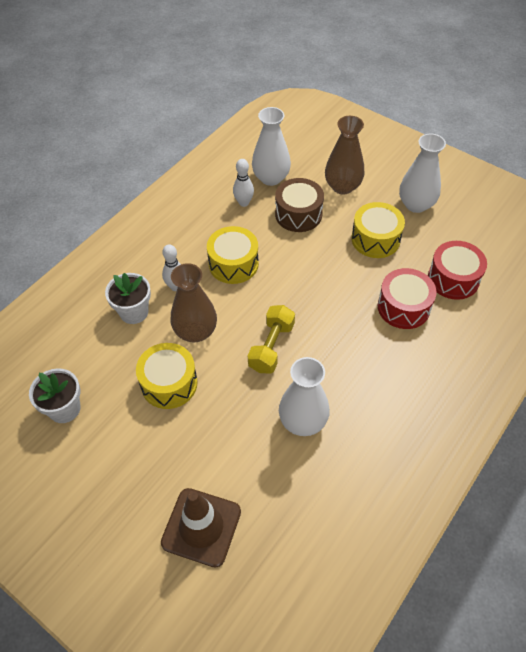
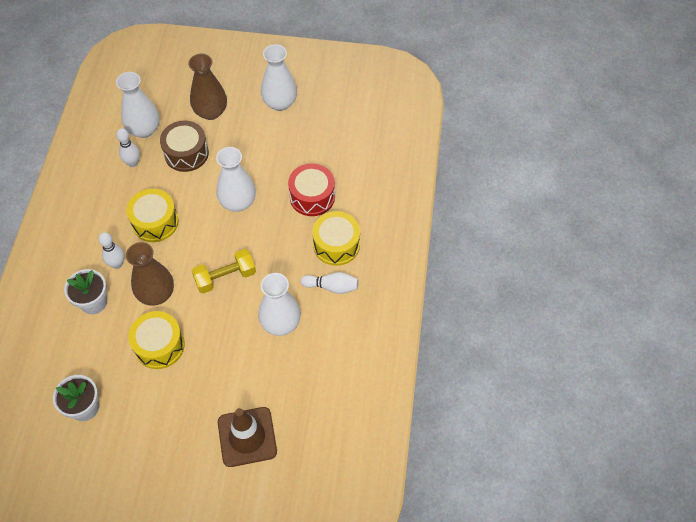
camera: 30 degrees left, 5 degrees up
(271, 347) = (225, 277): yellow dumbbell -> yellow dumbbell turned 75 degrees clockwise
(324, 280) = (238, 202): none -> white vase
(375, 239) = (262, 148): yellow drum -> yellow drum (336, 245)
(378, 409) = (332, 287): none -> white bowling pin
(453, 279) = (339, 156): red drum -> none

